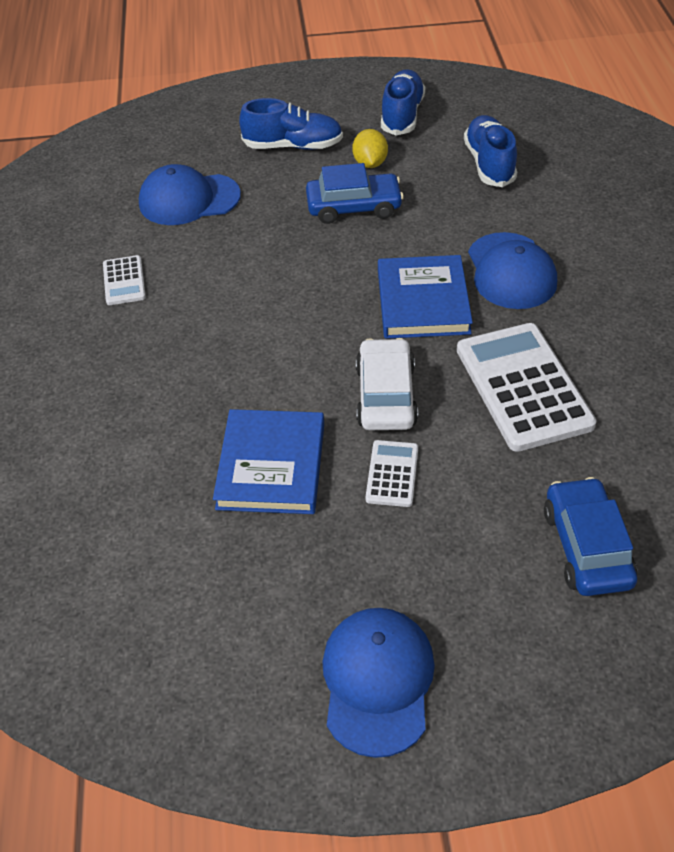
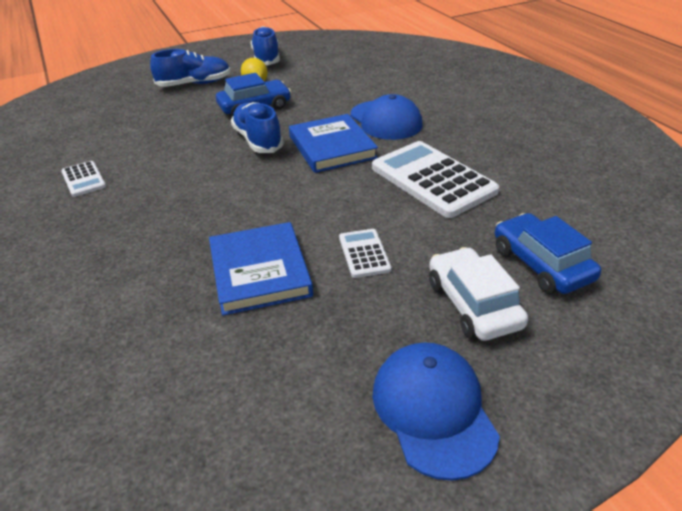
camera: 20 degrees left, 10 degrees down
(189, 199) = (123, 124): blue cap -> none
(385, 395) = (333, 206): white car -> white car (473, 304)
(489, 164) = (339, 72): blue shoe -> blue shoe (258, 140)

